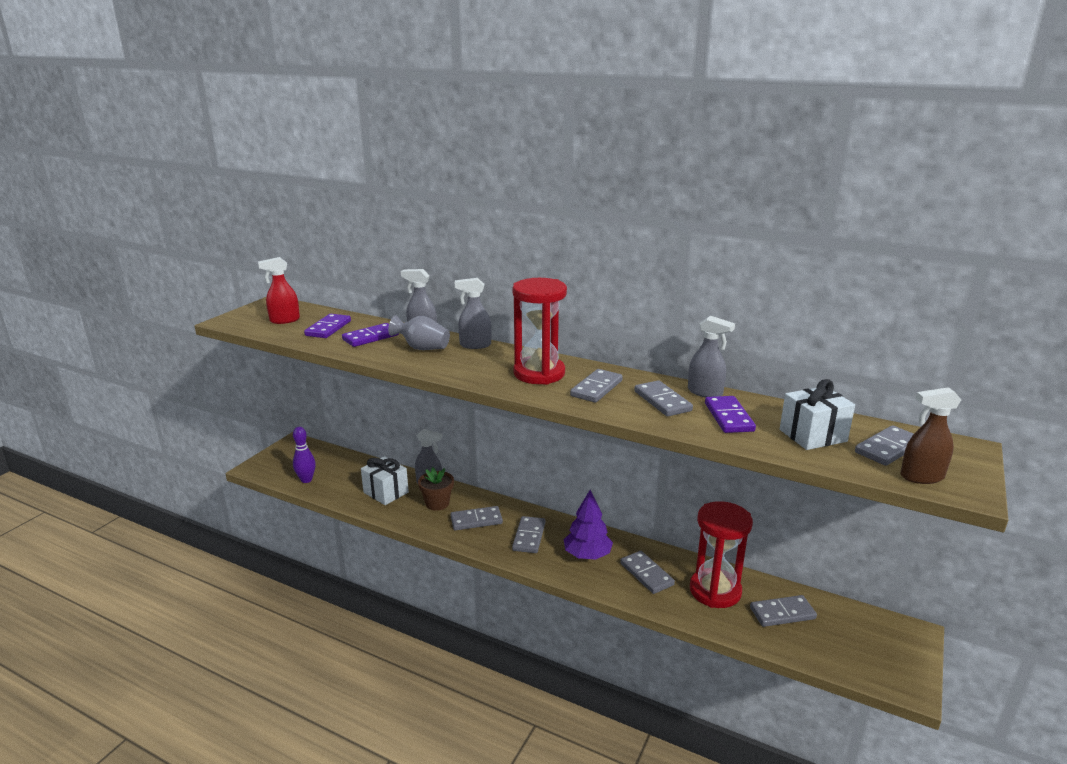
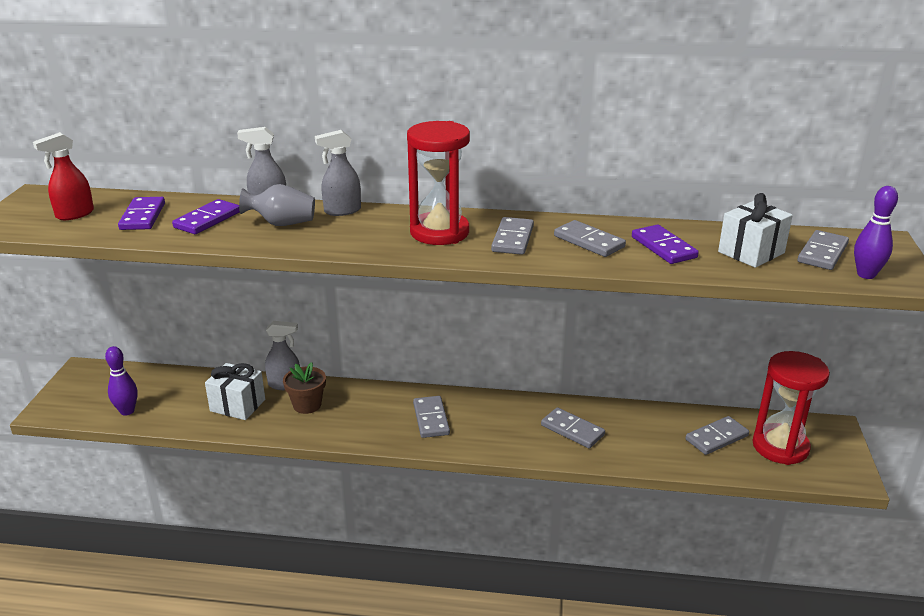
camera: 20 degrees left, 5 degrees up
(476, 520) = (363, 414): grey domino -> none
(587, 555) = (503, 424): purple tree -> none
(705, 392) = (624, 225): grey spray bottle -> none
(715, 591) = (645, 431): red hourglass -> red hourglass (780, 447)
(921, 477) = (866, 275): brown spray bottle -> purple bowling pin

